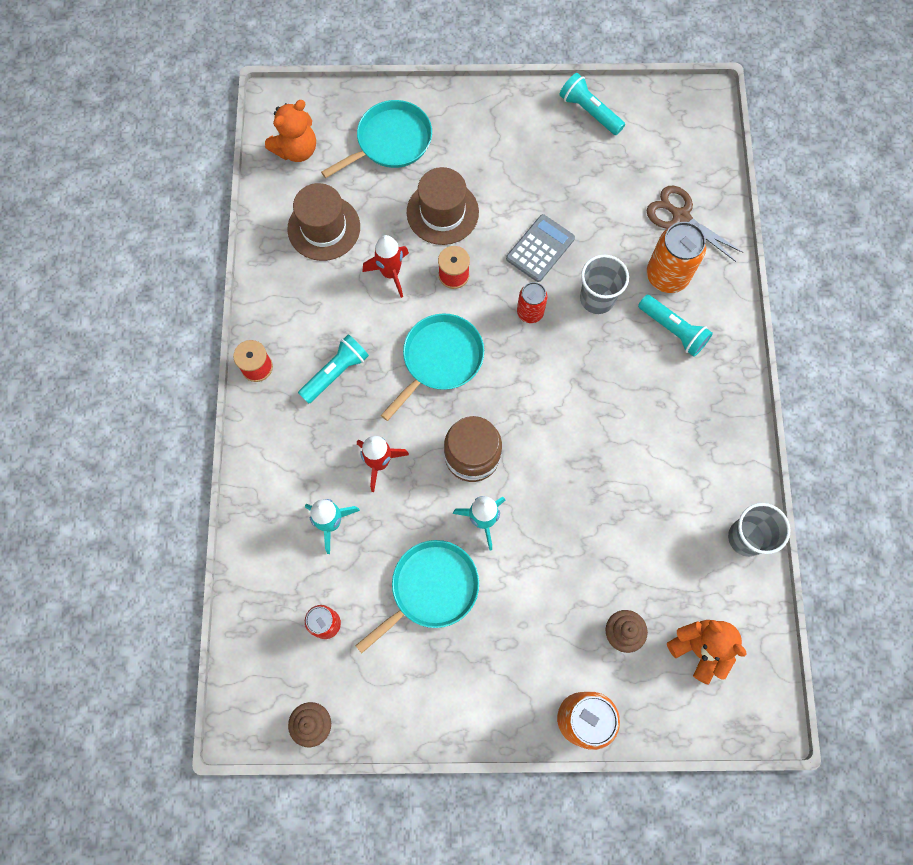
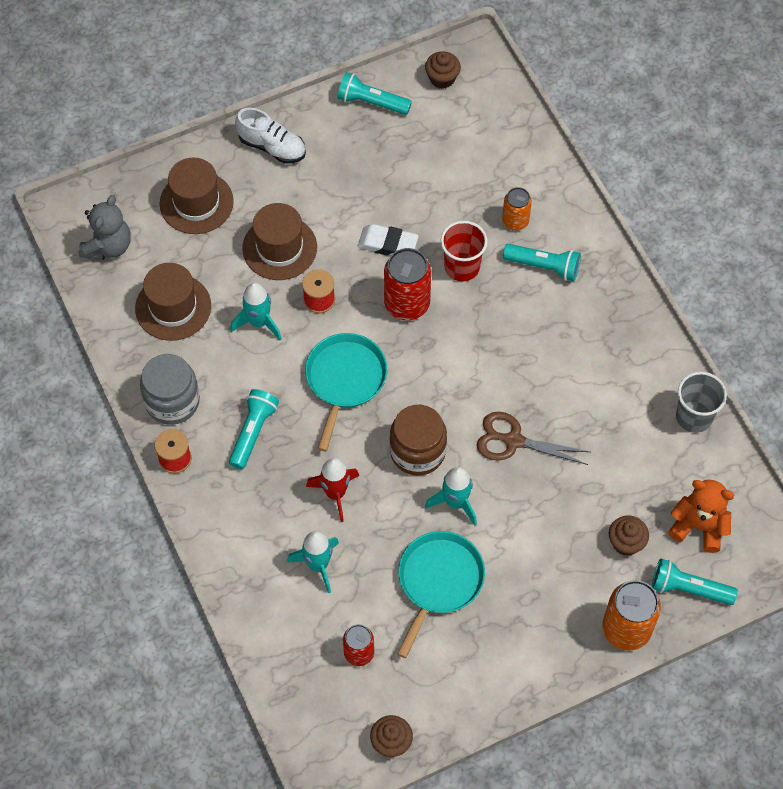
camera: 25 degrees left, 10 degrees down
(281, 313) = (172, 401): none -> grey jar
(296, 150) = (108, 246): orange teddy bear -> grey teddy bear
(390, 273) = (258, 322): red rocket -> turquoise rocket
(391, 141) = (196, 202): turquoise pan -> brown hat
(481, 117) = (272, 147): none -> white shoe
(530, 312) = (407, 304): red can -> red can, size x1.66
(540, 248) = (388, 244): grey calculator -> white eraser
(597, 298) = (462, 267): grey cup -> red cup
(660, 706) = (688, 588): none -> turquoise flashlight
(664, 114) = (442, 78): none -> brown cupcake
(667, 276) = (515, 221): orange can -> orange can, size x0.60
(680, 216) = (502, 164): brown scissors -> brown scissors (513, 441)

